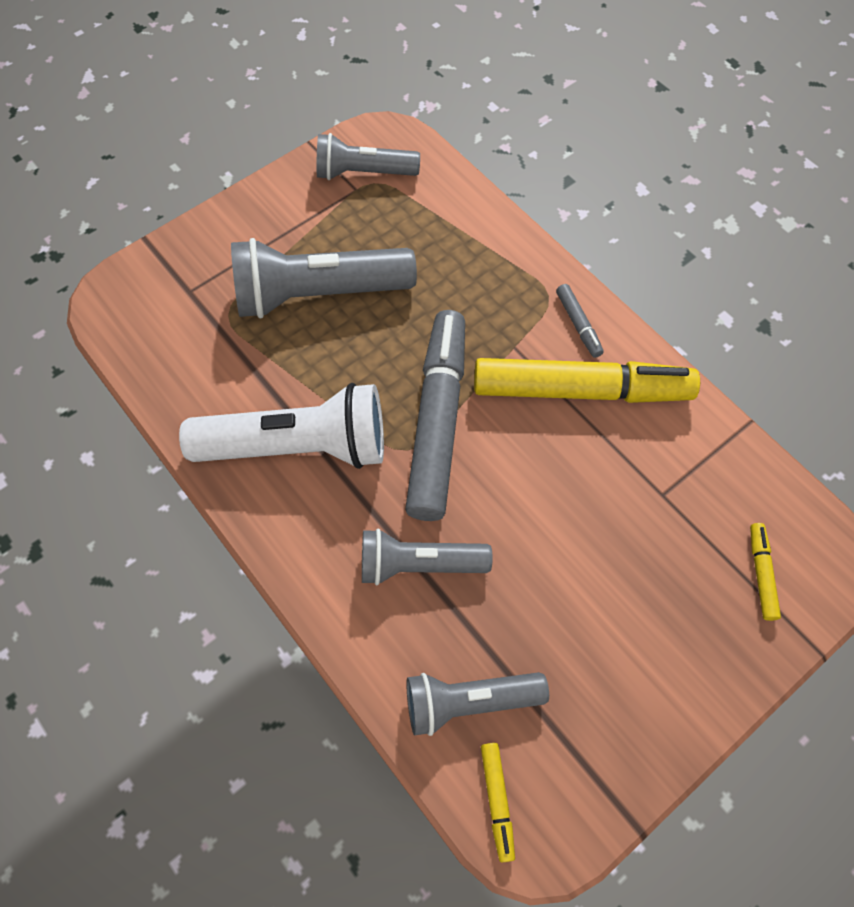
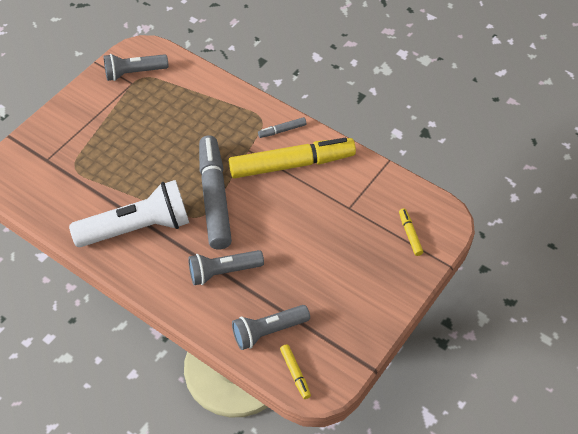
camera: 15 degrees left, 10 degrees down
(318, 294) = (126, 145): grey flashlight -> none
(578, 324) = (282, 130): grey marker -> grey marker turned 105 degrees clockwise

